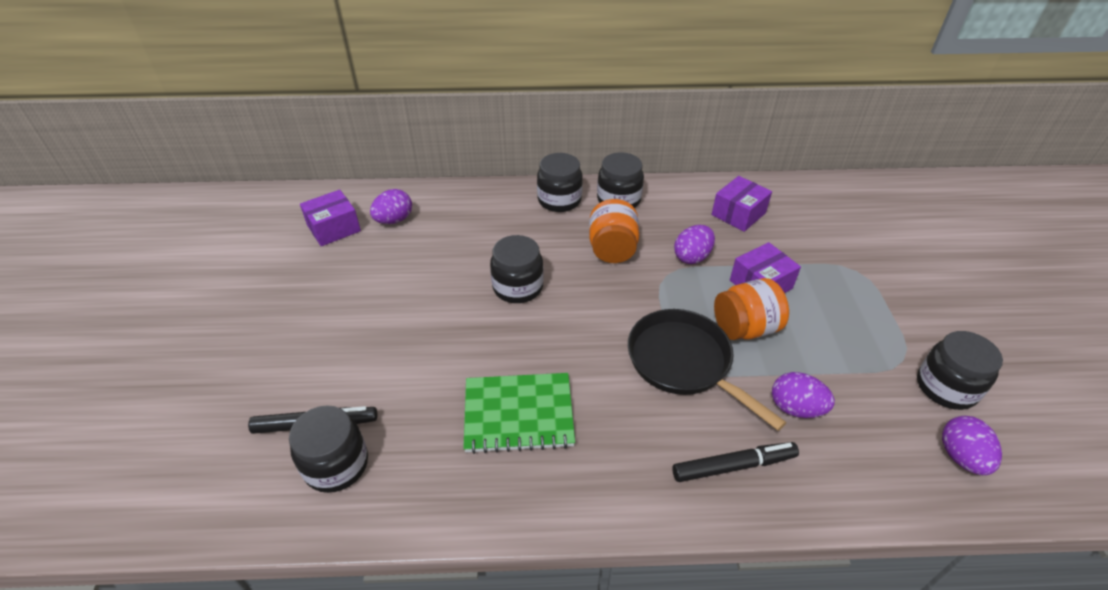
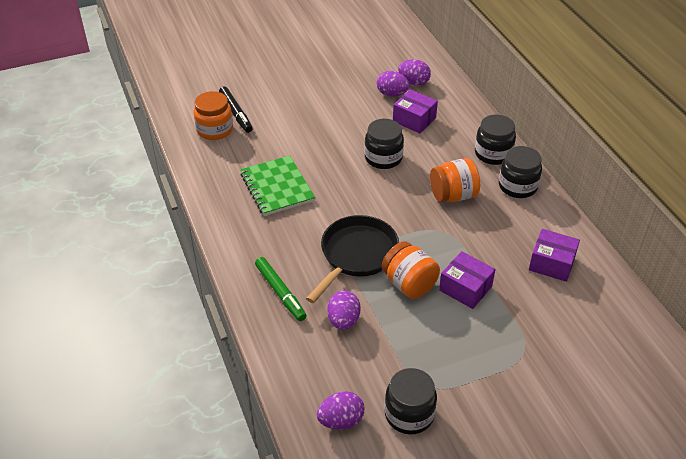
camera: 70 degrees right, 0 degrees up
(334, 228) = (388, 61): purple box -> purple box (414, 119)
(336, 465) = (215, 130): black jar -> orange jar
(692, 257) = (473, 242): purple egg -> purple egg (392, 94)
(733, 466) = (280, 292): black marker -> green marker

